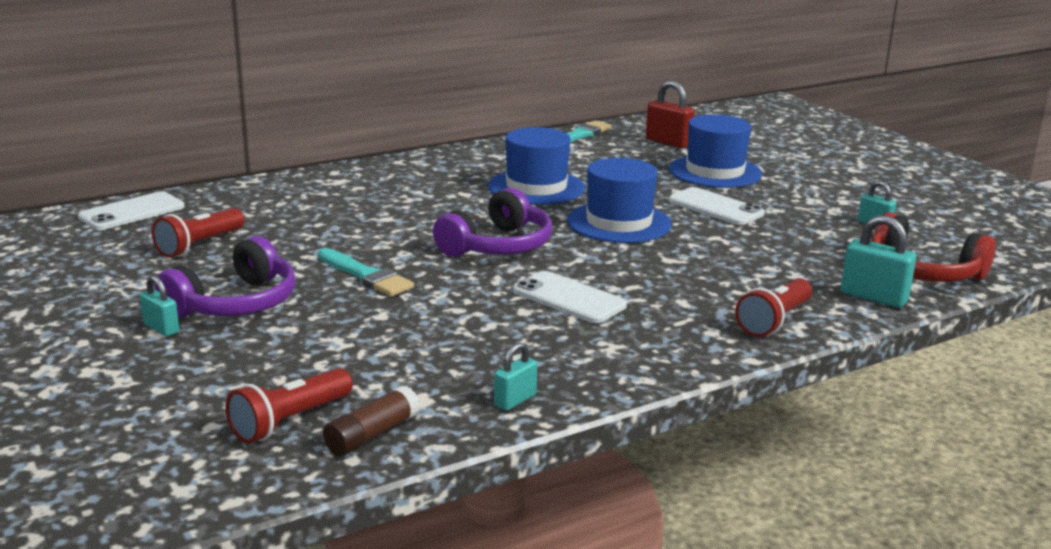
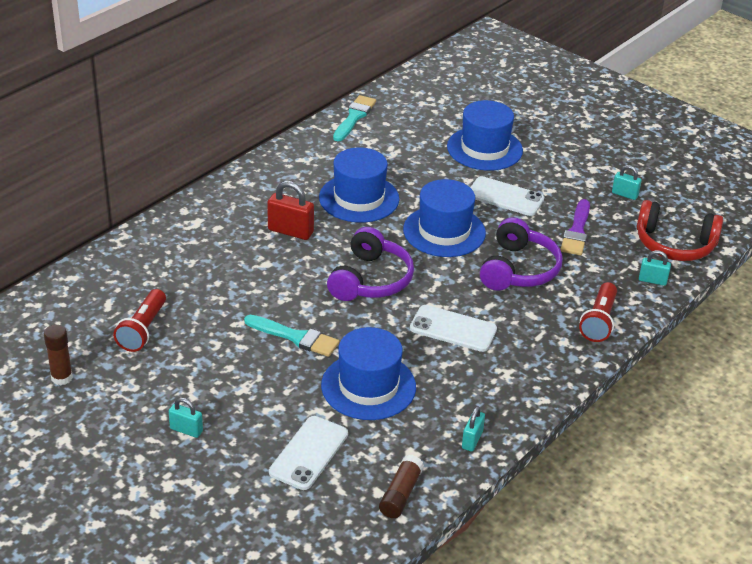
camera: 20 degrees left, 15 degrees up
(73, 266) = (62, 378): none -> brown glue stick
(132, 212) = (55, 300): white phone -> white phone (309, 453)
(235, 303) = (220, 390): purple headphones -> purple headphones (518, 269)
(290, 421) = (340, 496): red flashlight -> none
(418, 329) = (368, 386): none -> blue hat
(668, 142) = (430, 113): red padlock -> red padlock (290, 231)
(791, 244) = (576, 231): none -> purple brush
(873, 297) = (652, 280): turquoise padlock -> turquoise padlock, size x0.61

